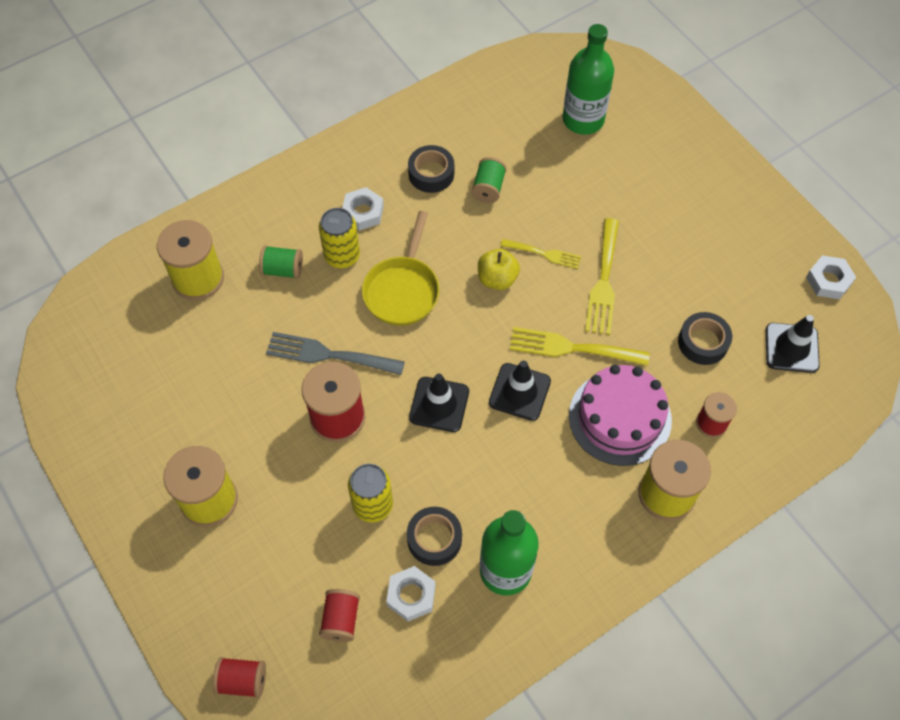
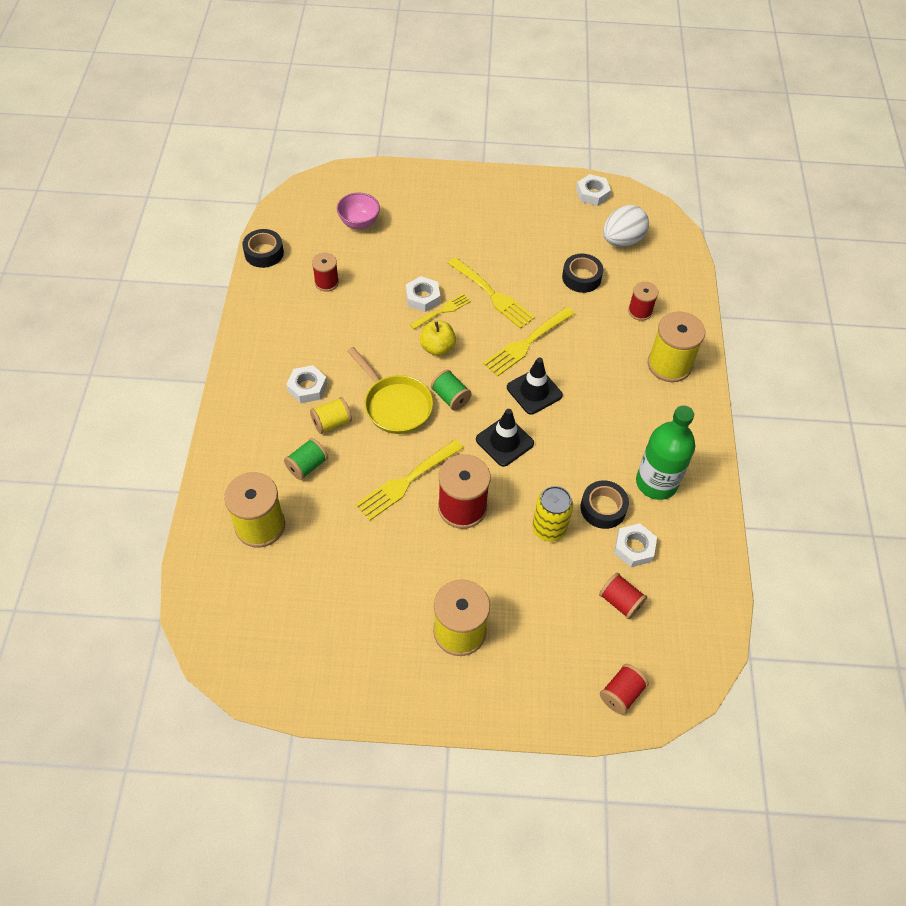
camera: 55 degrees left, 5 degrees down
(329, 355) = (407, 481): grey fork -> yellow fork
(342, 256) = (331, 422): yellow can -> yellow spool
(431, 174) = (316, 329): black tape -> black tape (264, 253)
(488, 188) = (361, 306): green spool -> green spool (450, 397)
(490, 145) = (326, 282): none -> red spool
(544, 228) = (422, 297): none -> white nut
(583, 120) = (359, 223): green bottle -> pink bowl
(620, 418) = (598, 352): pink cake -> none
(791, 348) = (622, 240): black traffic cone -> white egg

